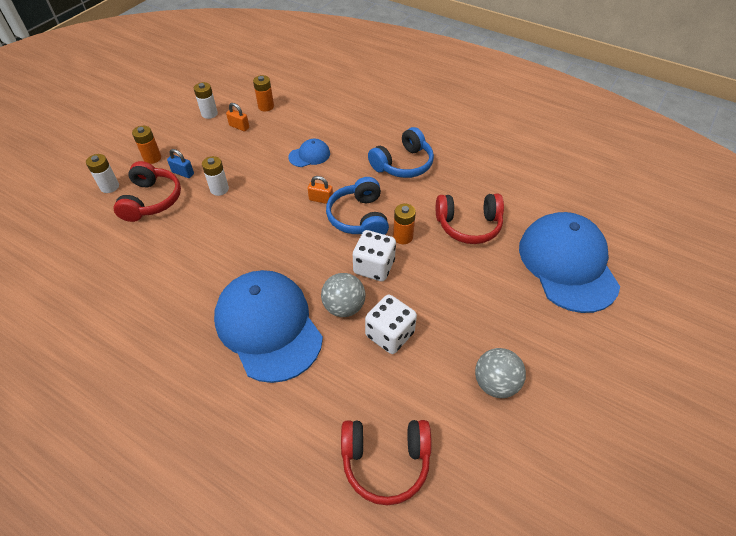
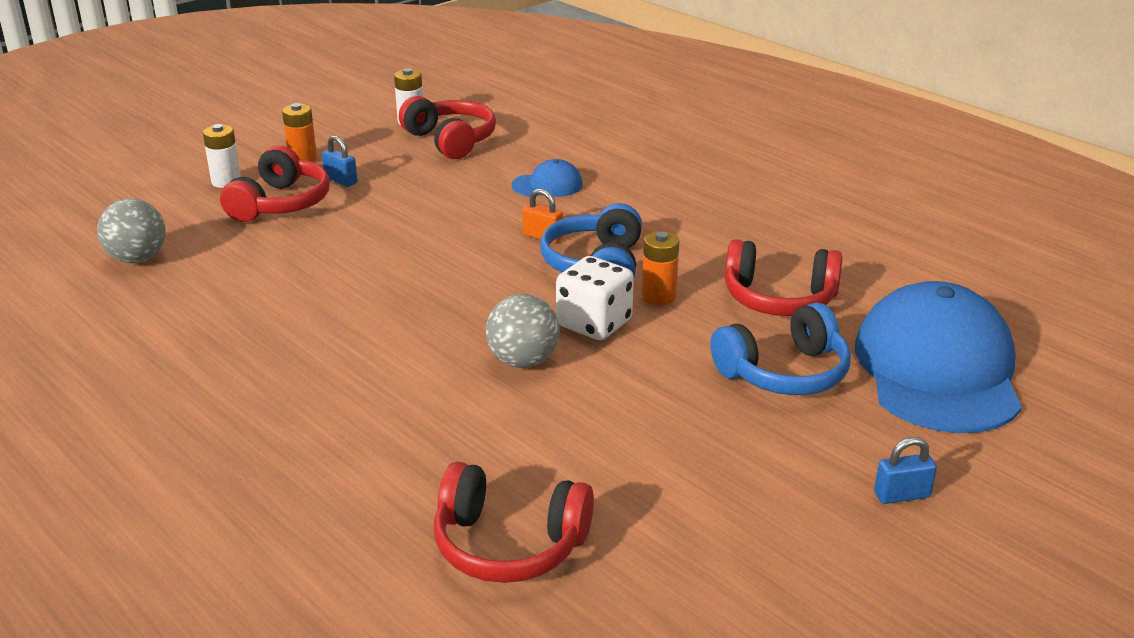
camera: 15 degrees right, 20 degrees down
(219, 189) = (388, 205): white battery -> none
(239, 127) = (450, 141): orange padlock -> red headphones
(266, 106) = (503, 123): orange battery -> none
(268, 326) = (393, 364): blue cap -> none
(390, 334) = (584, 403): white dice -> none
(403, 164) = (698, 214): blue headphones -> blue headphones (784, 372)
(495, 383) = (738, 489): grey ball -> grey ball (137, 259)
(580, 366) = (902, 495): none -> blue padlock

